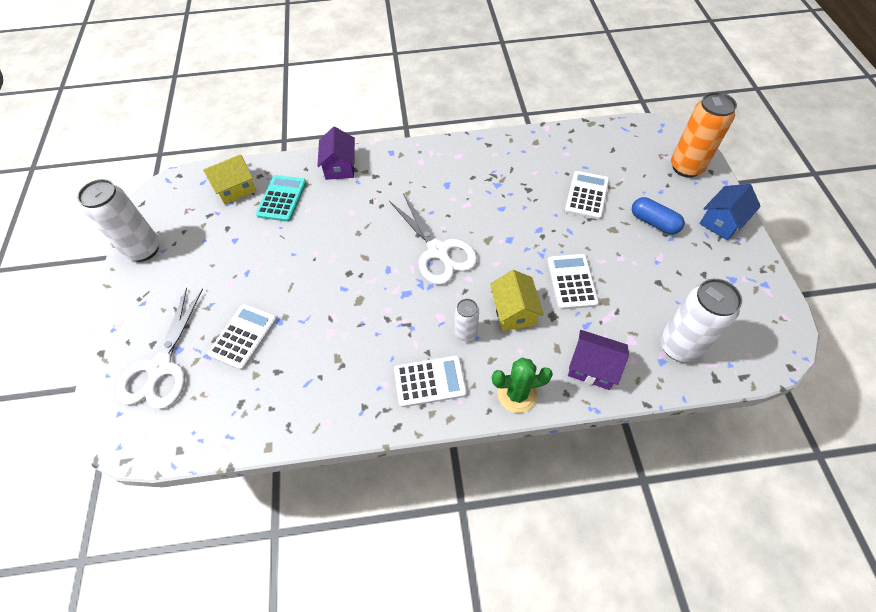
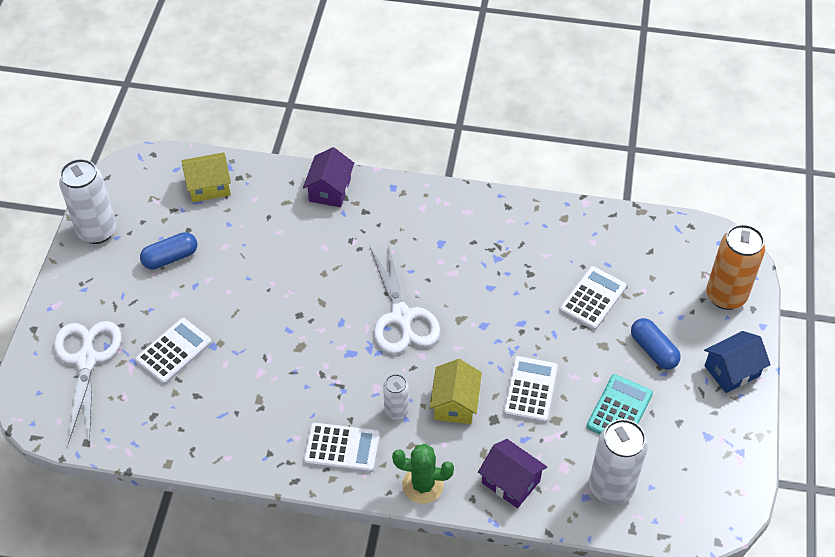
camera: 15 degrees right, 5 degrees down
(161, 368) = (87, 360): white scissors -> white scissors turned 150 degrees clockwise
(217, 255) = (170, 258): none -> blue capsule
(282, 199) = (255, 211): turquoise calculator -> turquoise calculator (619, 410)

